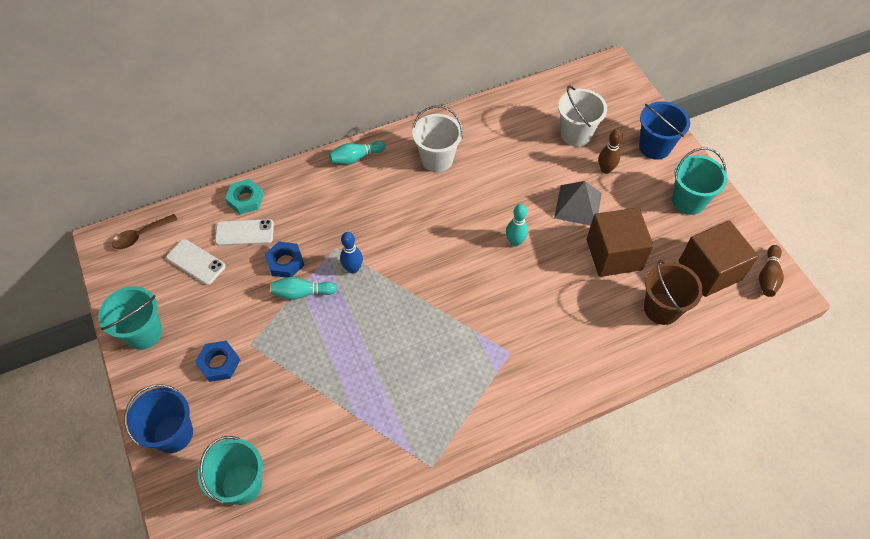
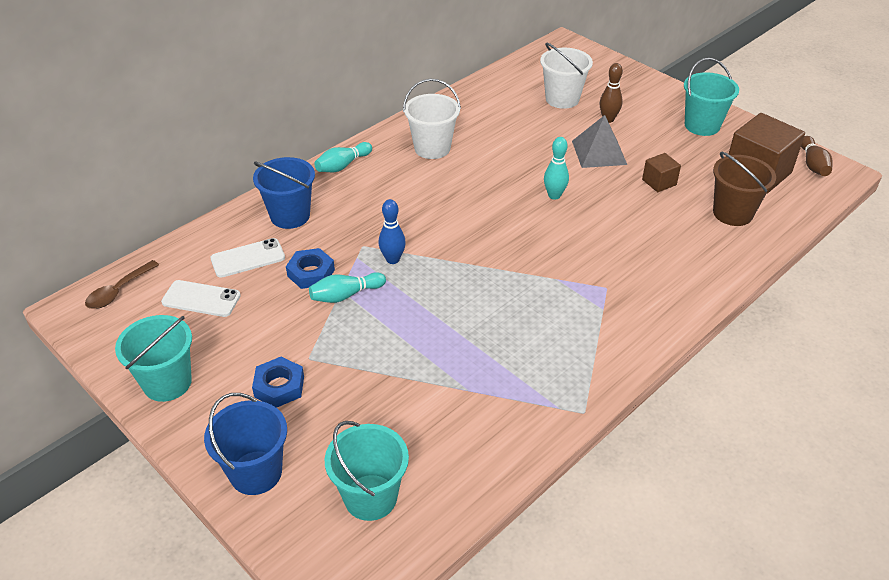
camera: 20 degrees left, 15 degrees down
(245, 199) = (233, 229): turquoise nut -> none
(614, 254) = (659, 182): brown cube -> brown cube, size x0.49
(654, 147) = (643, 93): blue bucket -> blue bucket (290, 216)

